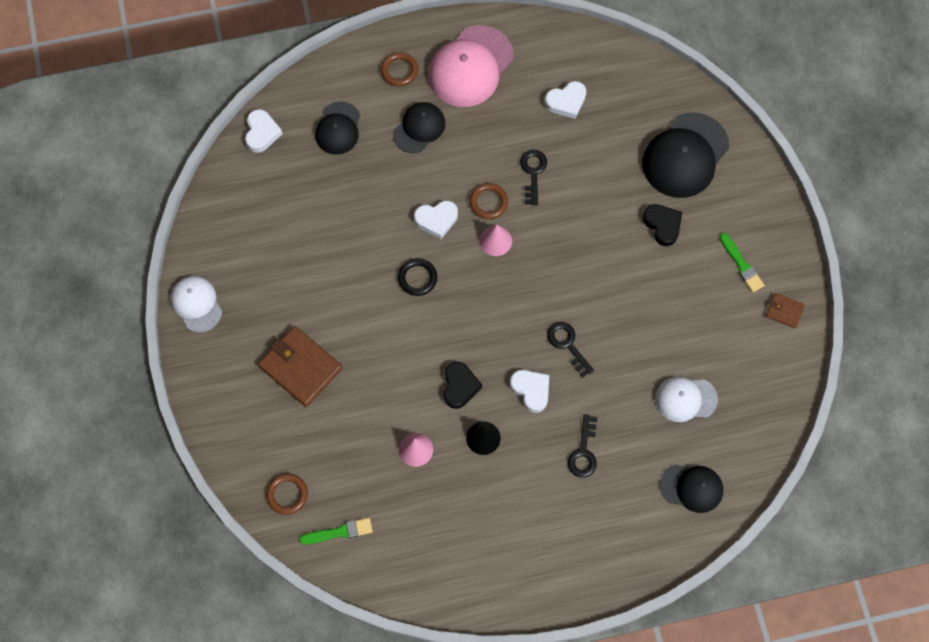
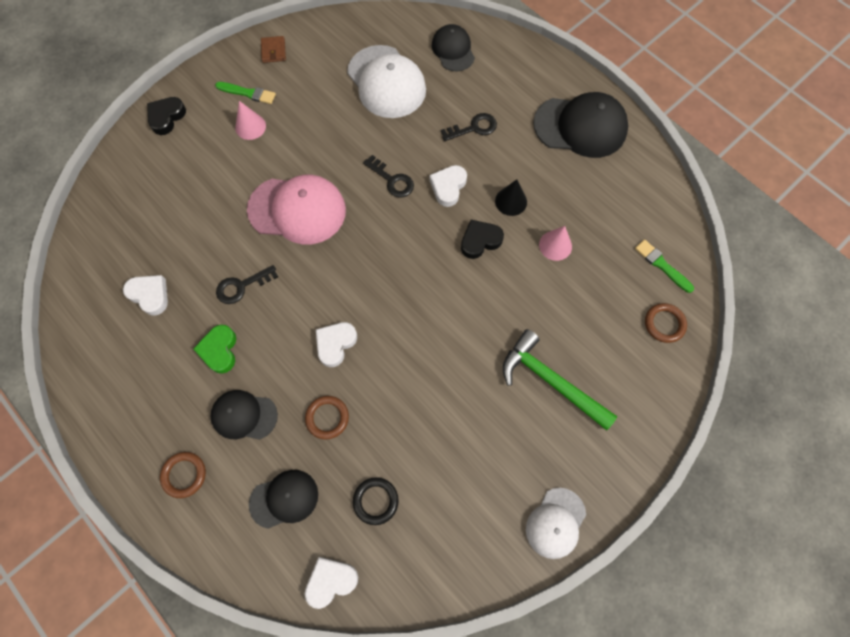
camera: 120 degrees left, 0 degrees up
(301, 367) = (550, 381): brown wallet -> green hammer
(417, 278) = (403, 328): black ring -> black ring (375, 501)
(436, 220) = (335, 344): white heart -> white heart turned 105 degrees counterclockwise
(470, 66) = (147, 404): pink cap -> pink cap (297, 210)
(484, 133) = (219, 350): none -> green heart
(488, 202) = (292, 308): brown ring -> brown ring (327, 418)
(495, 240) = (328, 282): pink cone -> pink cone (250, 126)
(567, 345) = (392, 180): black key -> black key turned 75 degrees counterclockwise
(662, 225) = (241, 162): black heart -> black heart (166, 117)
(685, 155) = (163, 174): black cap -> black cap (580, 127)
(685, 399) = (386, 82): white cap -> white cap, size x1.67
(741, 265) = (248, 93): green brush -> green brush turned 75 degrees clockwise

